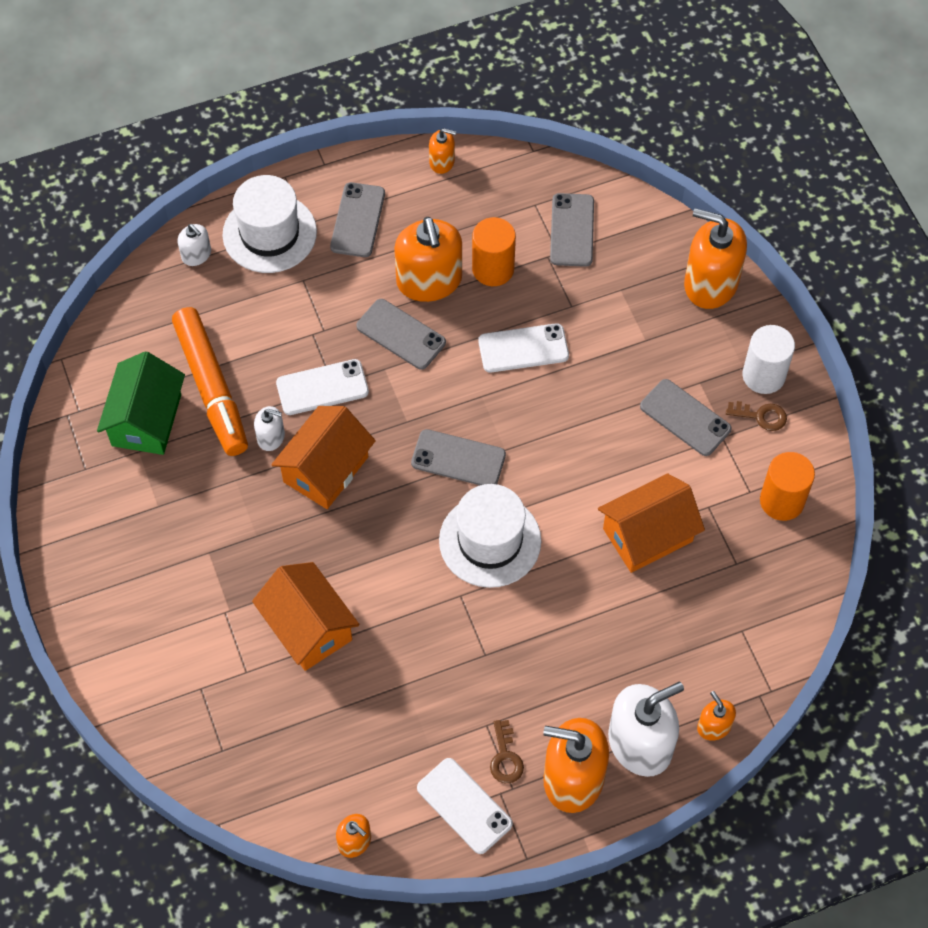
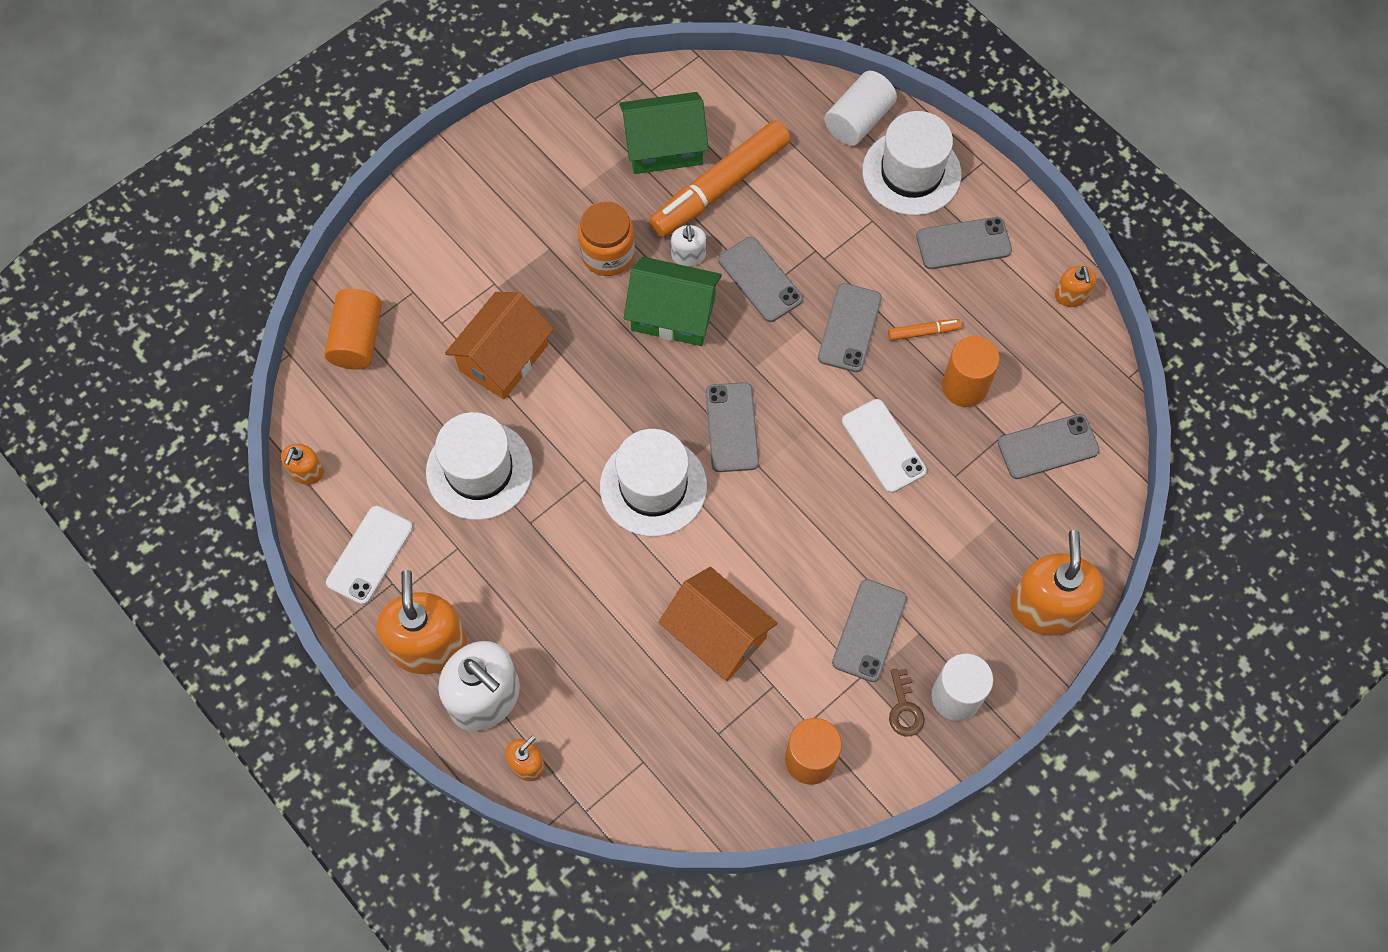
camera: 70 degrees right, 5 degrees up
(196, 255) = (858, 120): white soap dispenser -> white cylinder
(230, 754) = (357, 339): none -> orange cylinder
(238, 504) = (608, 254): none -> orange jar
(322, 388) = (760, 280): white phone -> grey phone
(326, 469) = (673, 314): orange house -> green house
(415, 683) = (479, 470): none -> white hat
(429, 280) = (923, 332): orange soap dispenser -> orange marker
(505, 757) = (430, 575): brown key -> none

